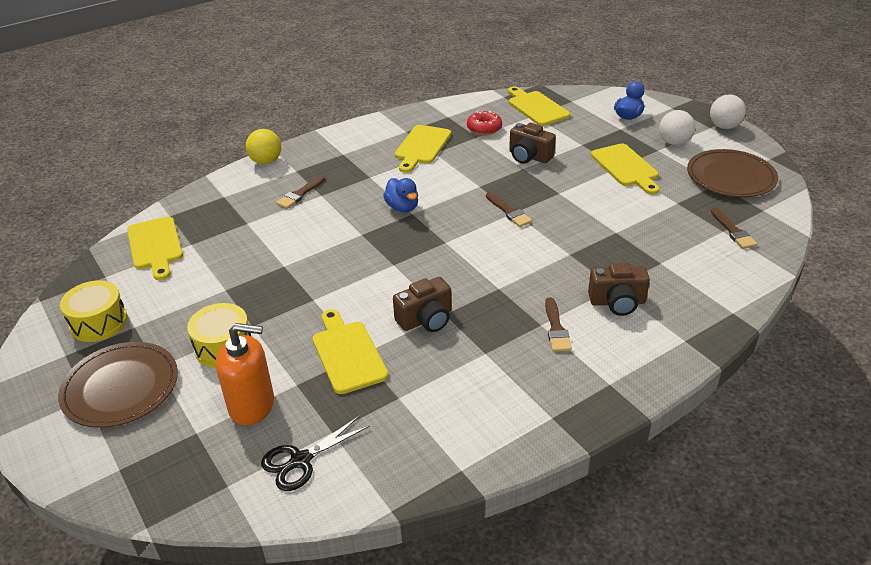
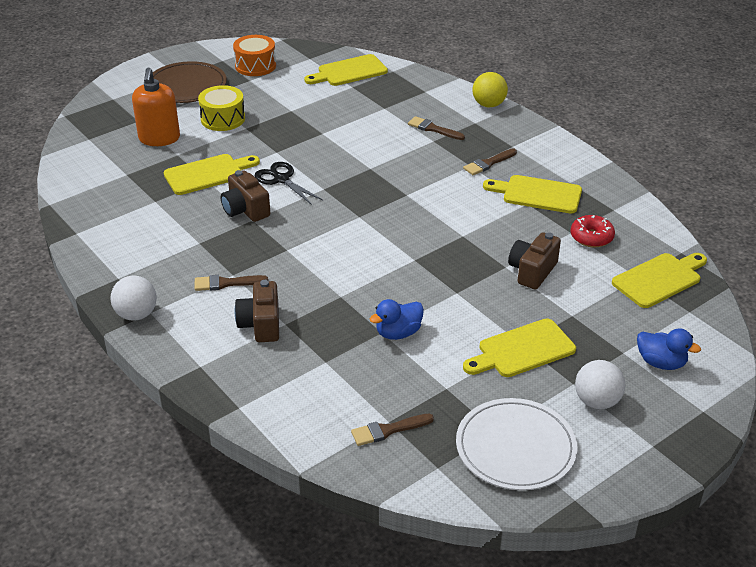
camera: 85 degrees right, 0 degrees up
(99, 322) = (255, 66): yellow drum -> orange drum
(300, 461) = (102, 164): black scissors -> black scissors (281, 179)
(402, 207) = (416, 188): blue duck -> blue duck (398, 333)
(509, 212) = (415, 256): brown brush -> brown brush (488, 163)
(724, 126) = (659, 462): white ball -> white ball (136, 314)
(731, 177) = (515, 447): brown plate -> white plate

